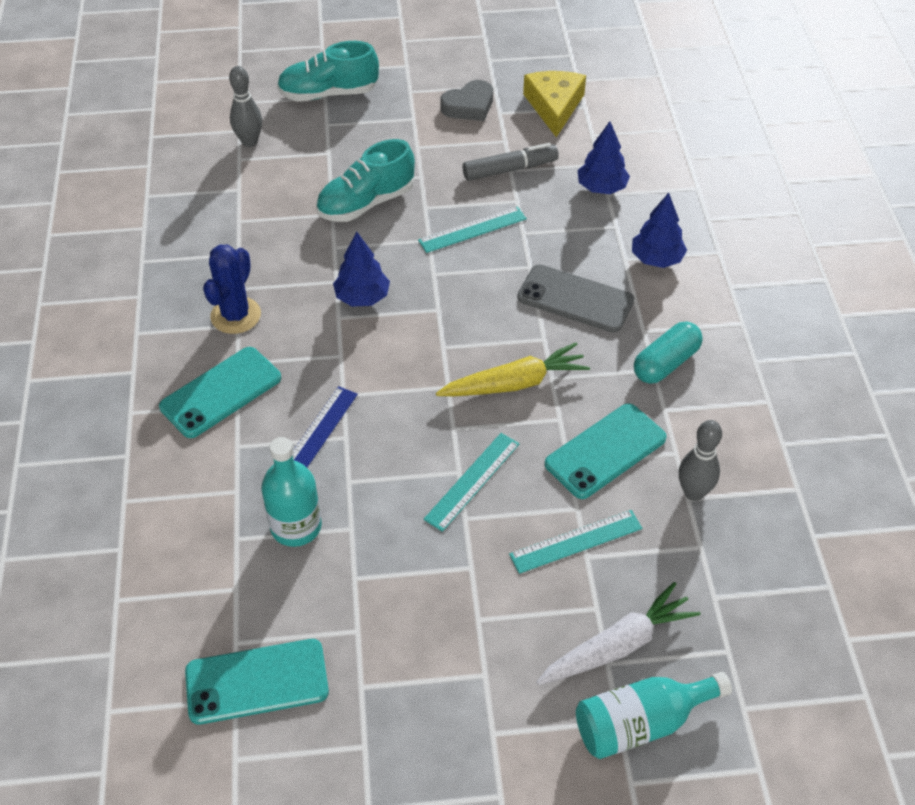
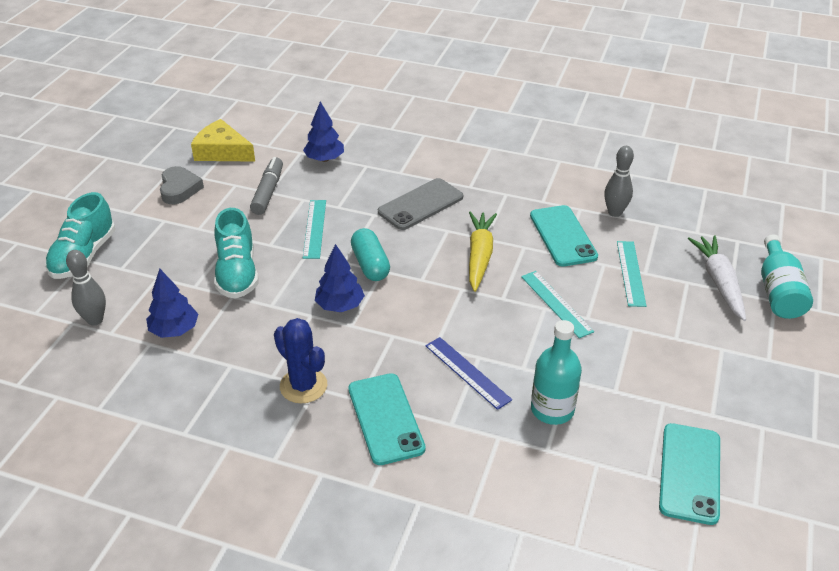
camera: 65 degrees left, 10 degrees down
(656, 259) = (410, 160): blue tree -> blue tree (174, 330)
(665, 363) = (504, 187): turquoise capsule -> turquoise capsule (370, 264)

